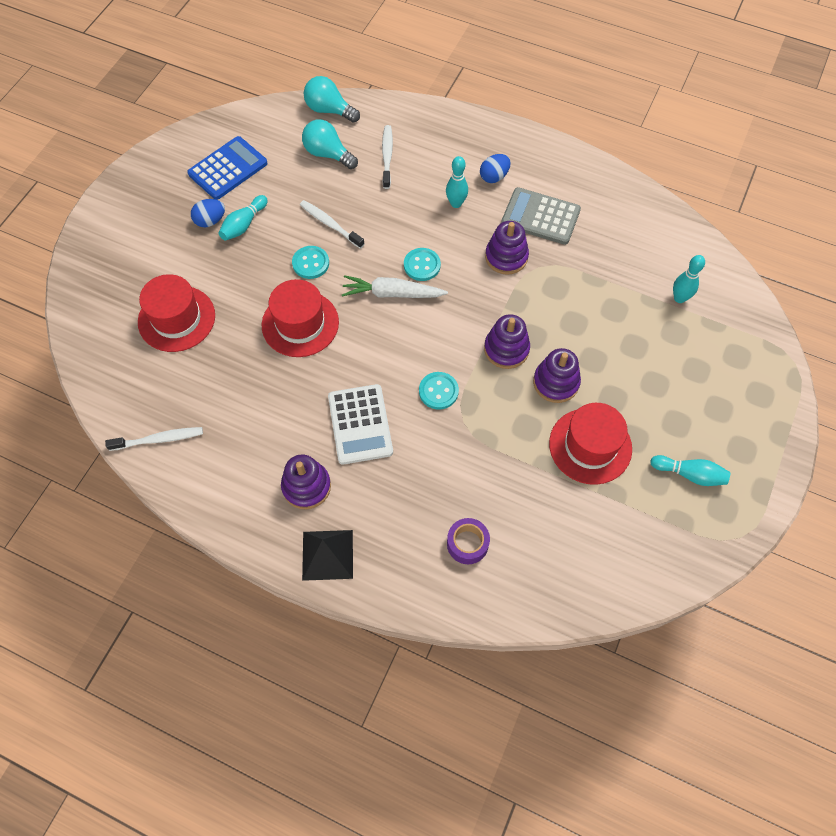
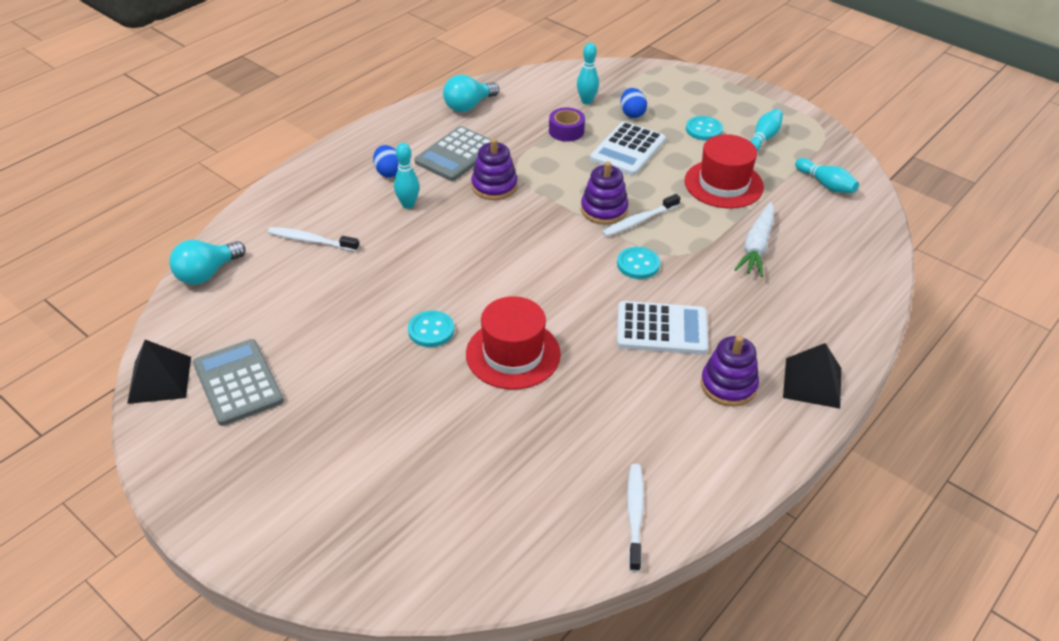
camera: 75 degrees left, 20 degrees down
(176, 318) = (457, 471): red hat -> none
(210, 221) = (315, 413): blue egg -> blue egg (632, 114)
(220, 127) = (159, 379): none -> black pyramid
(228, 169) = (238, 382): blue calculator -> grey calculator
(244, 224) = (340, 381): turquoise bowling pin -> turquoise bowling pin (825, 184)
(328, 154) = (275, 287): turquoise light bulb -> turquoise light bulb (468, 106)
(330, 224) = (383, 304): white toothbrush -> white toothbrush (639, 221)
(392, 293) = (503, 273): white carrot -> white carrot (756, 246)
(422, 265) = (477, 244): turquoise button -> turquoise button (703, 130)
(467, 544) = (812, 280): purple tape -> purple tape (566, 131)
(556, 382) = (651, 188): purple stacking toy -> none
(611, 350) = (628, 149): none -> white calculator

